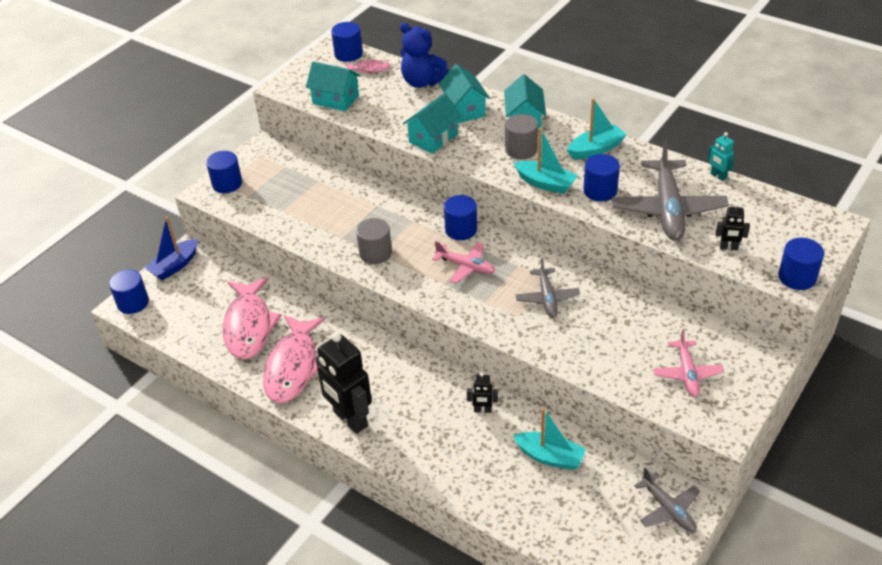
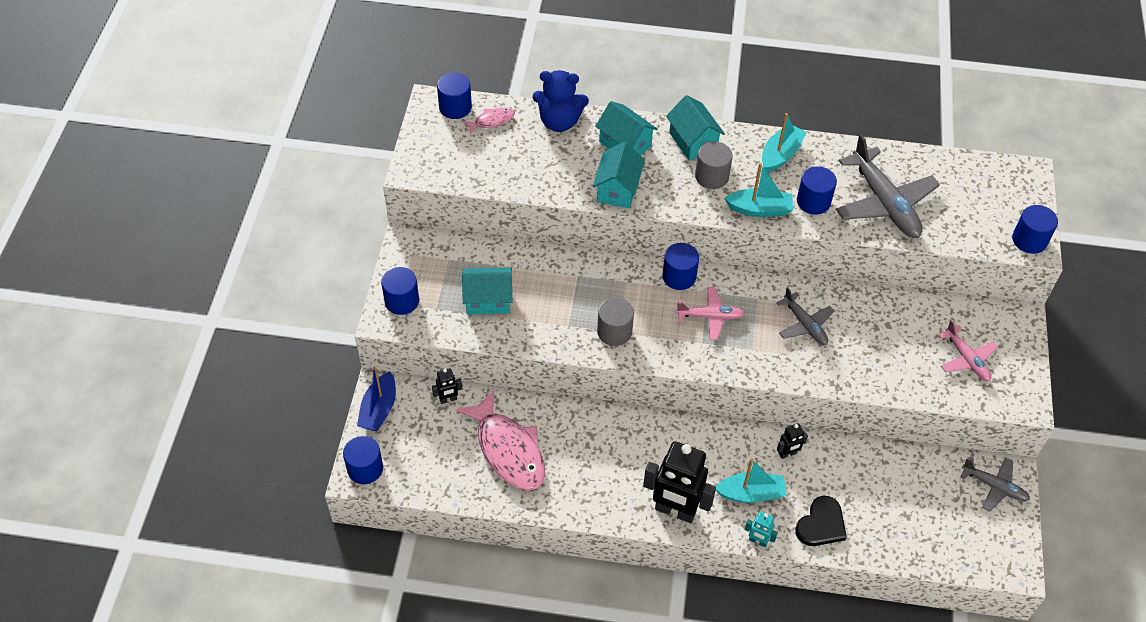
camera: 30 degrees left, 10 degrees up
(293, 367) = (584, 477): pink fish -> none
(335, 99) = (483, 171): turquoise house -> turquoise house (488, 300)
(473, 478) = (821, 524): none -> black heart
(550, 457) = (872, 477): turquoise boat -> turquoise boat (751, 493)
(718, 176) = (905, 152): turquoise robot -> turquoise robot (758, 541)
(728, 247) = (958, 228): black robot -> black robot (448, 399)

